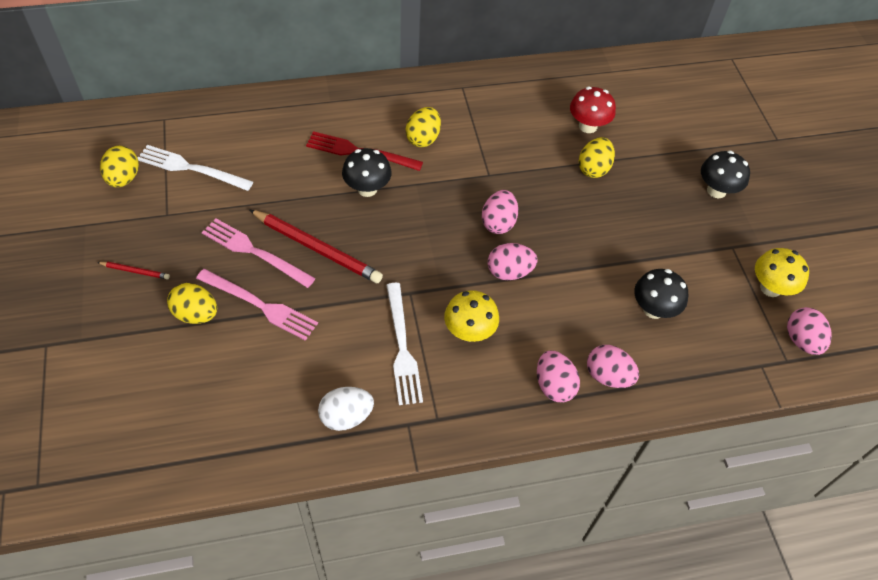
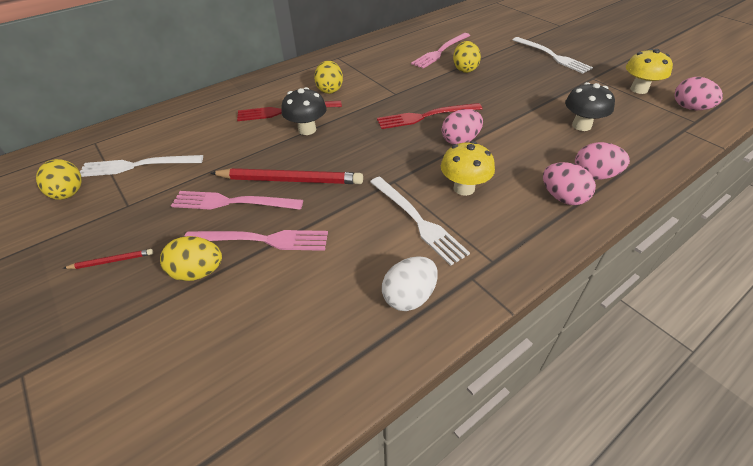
camera: 20 degrees left, 10 degrees down
(498, 223) = (426, 116): pink egg -> red fork
(588, 126) = (440, 51): red mushroom -> pink fork
(716, 190) = (552, 56): black mushroom -> white fork

